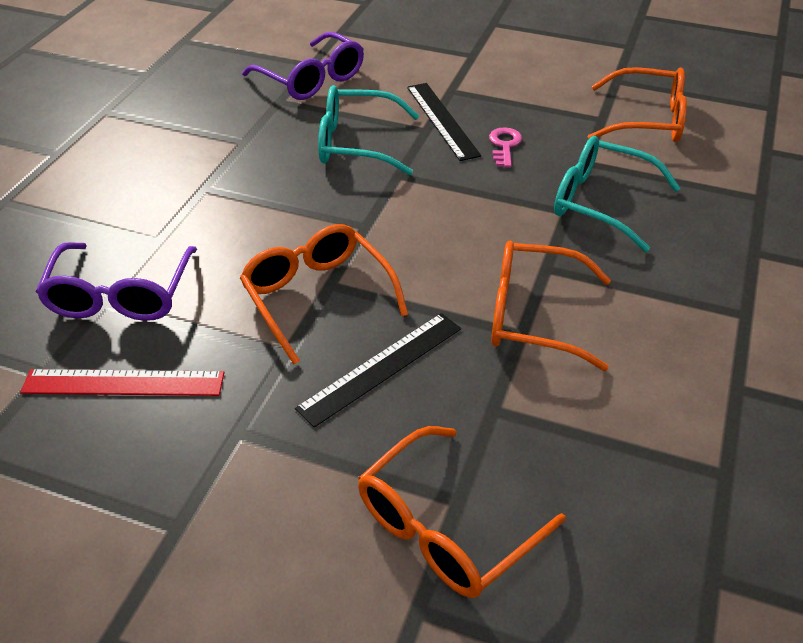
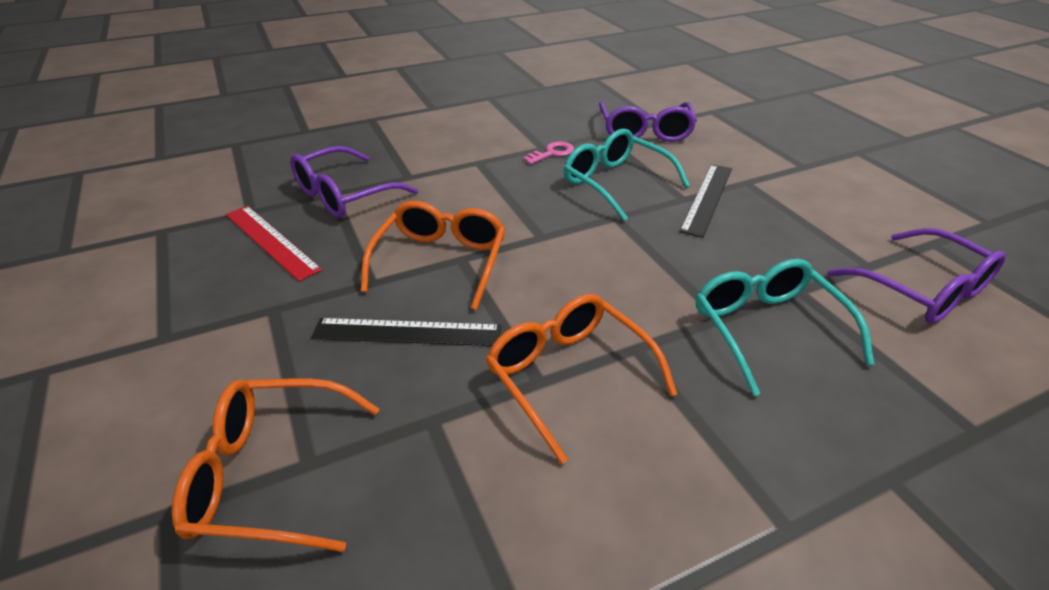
camera: 45 degrees right, 5 degrees down
(504, 145) = (736, 240): pink key -> pink key (552, 153)
(647, 120) = (923, 290): orange glasses -> purple glasses

